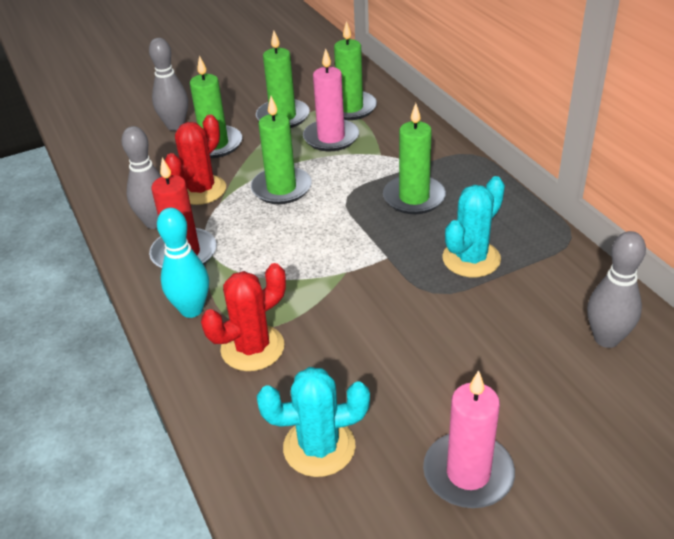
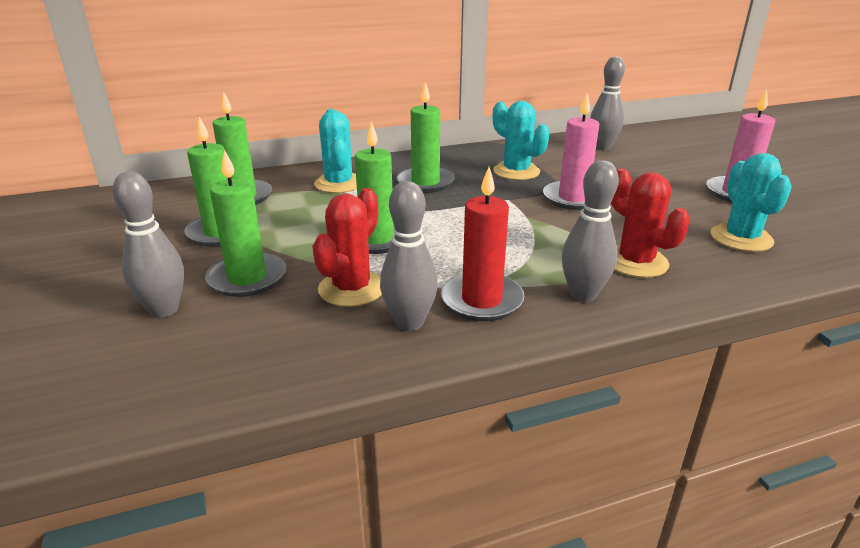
camera: 85 degrees left, 10 degrees down
(191, 309) = (583, 295): turquoise bowling pin -> grey bowling pin
(201, 190) = (352, 288): red cactus -> red cactus turned 75 degrees clockwise
(331, 138) = (294, 209): pink candle -> pink candle (573, 198)
(393, 148) = (339, 184): none -> turquoise cactus

